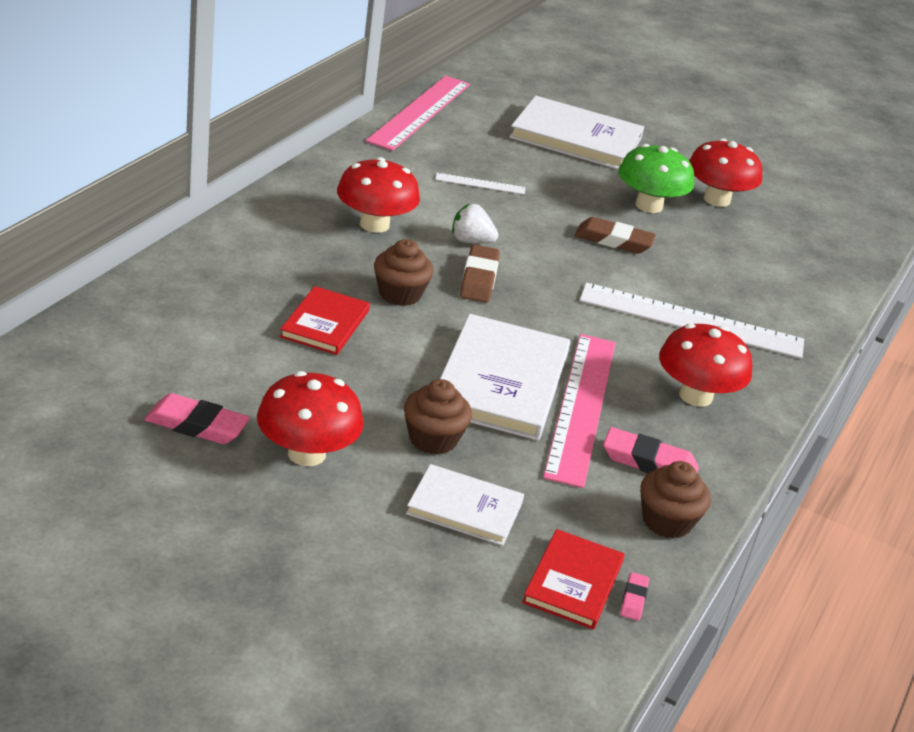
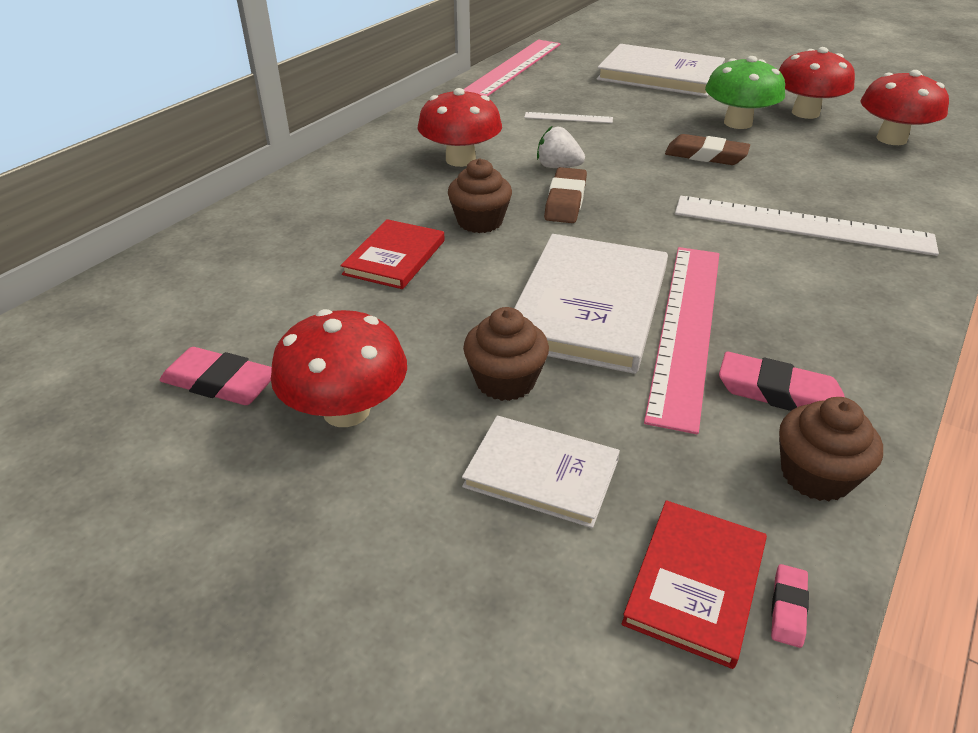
camera: 10 degrees right, 5 degrees up
(695, 396) = (822, 306): red mushroom -> red mushroom (891, 139)

